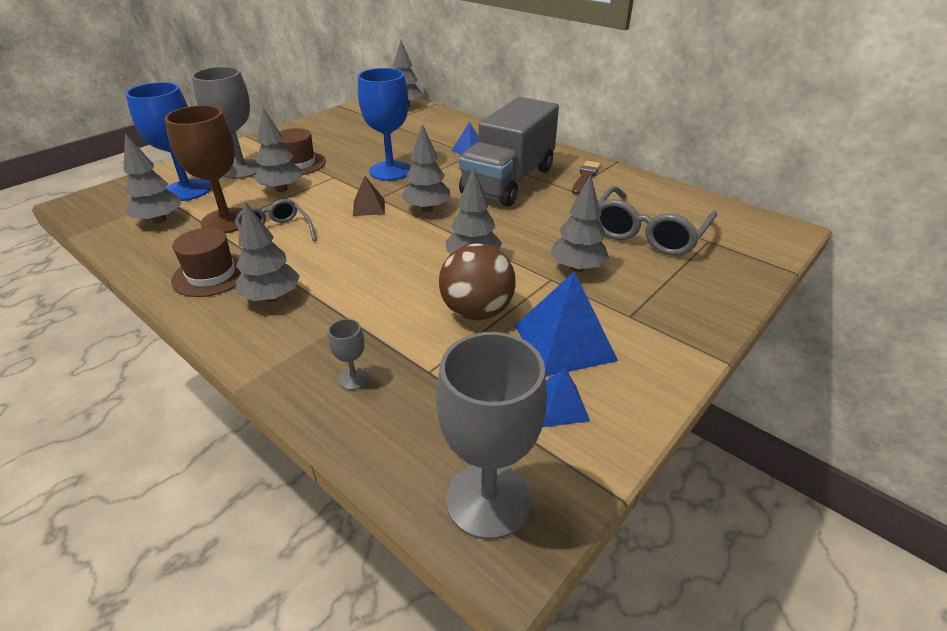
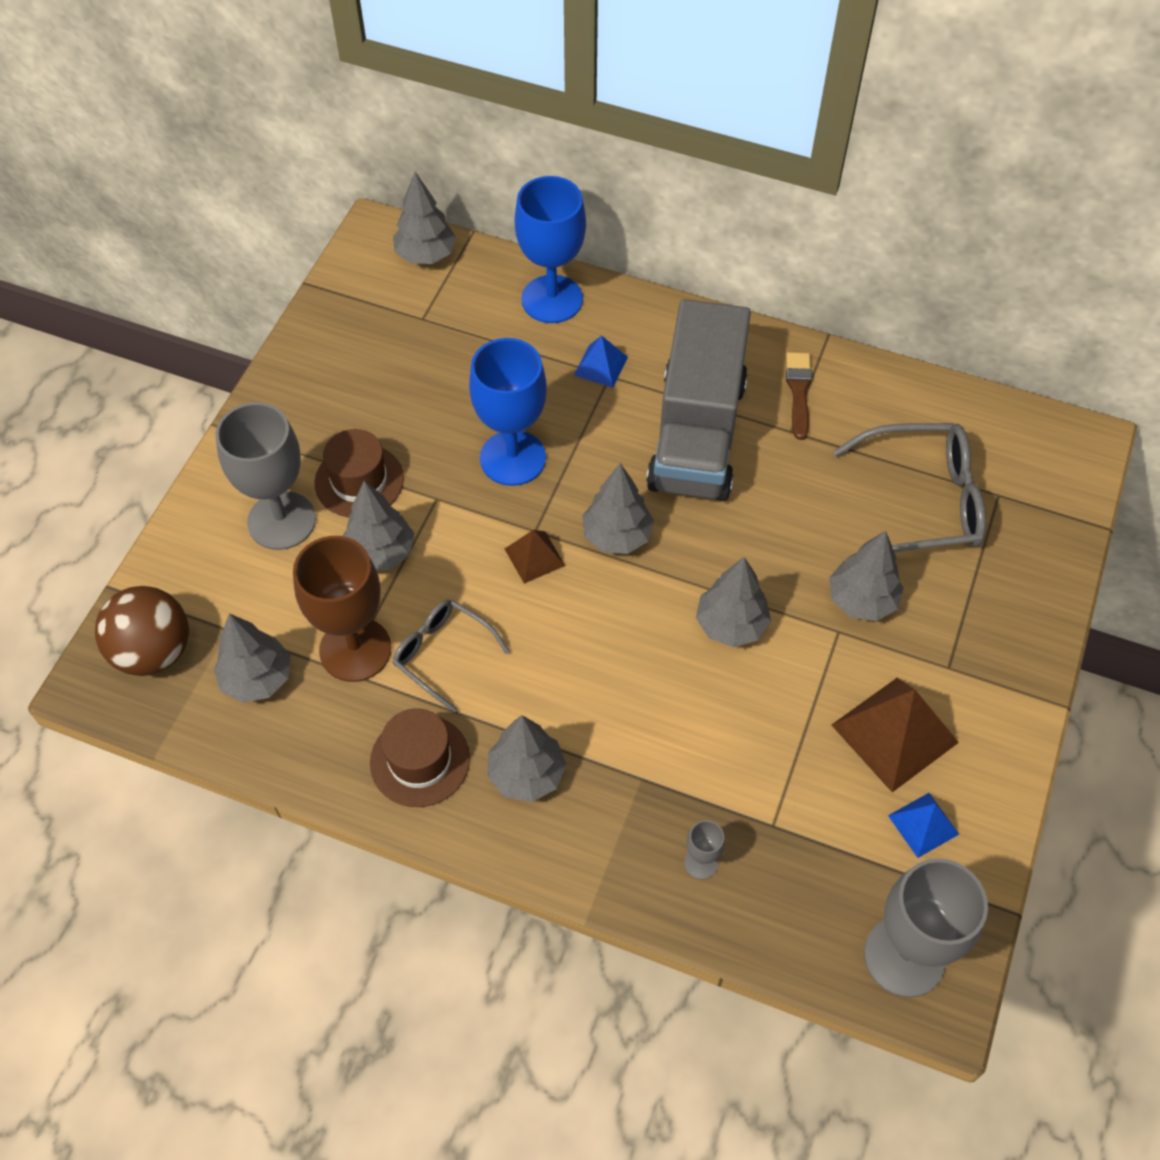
camera: 20 degrees left, 20 degrees up
(187, 190) = (239, 598): blue goblet -> blue goblet (552, 299)
(477, 311) = (779, 717): brown ball -> brown ball (153, 651)
(564, 342) = (894, 733): blue pyramid -> brown pyramid
(648, 233) = (922, 502): grey glasses -> grey glasses turned 105 degrees counterclockwise

